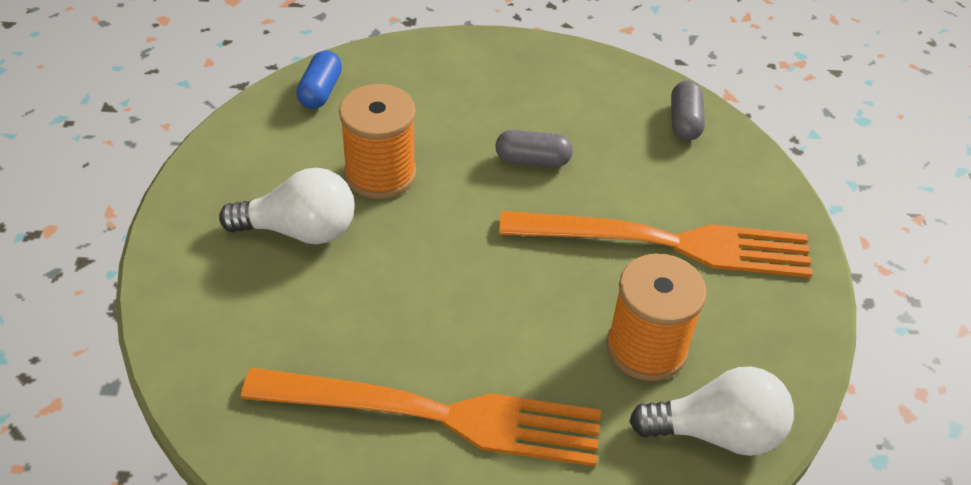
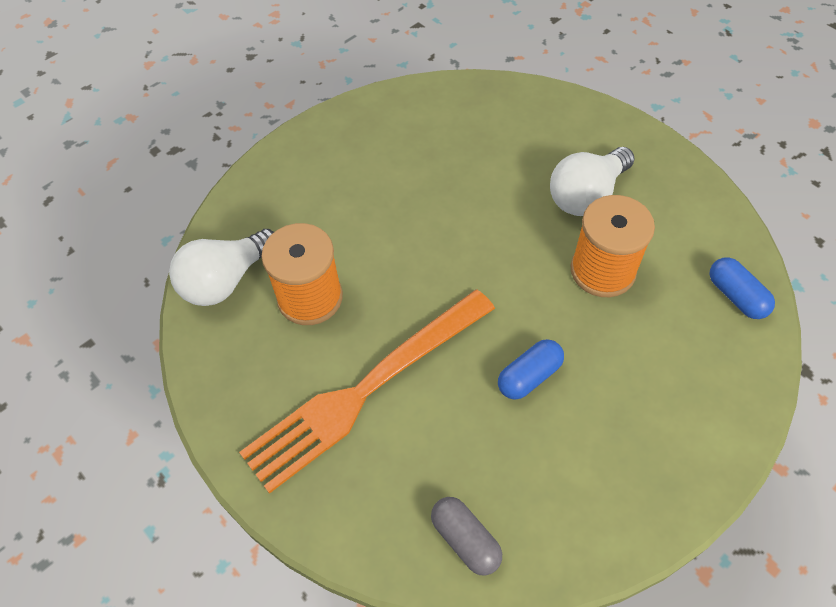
camera: 140 degrees right, 10 degrees up
(437, 415) = (384, 169): orange fork -> none
(532, 160) = (529, 376): grey capsule -> blue capsule

